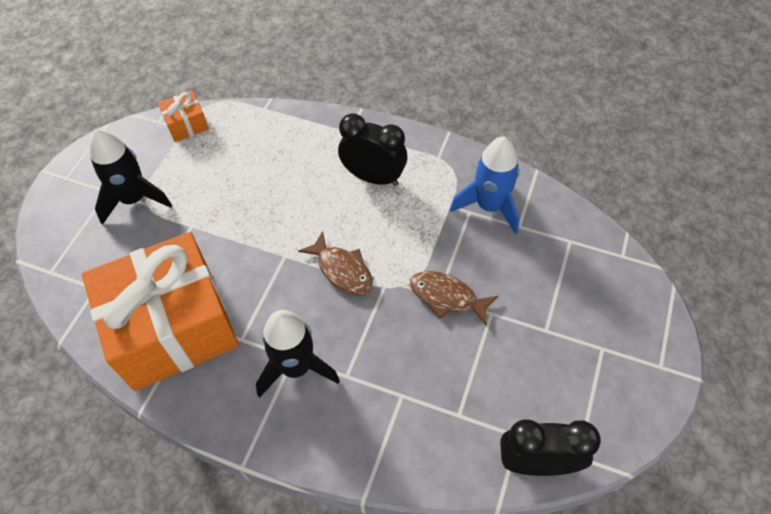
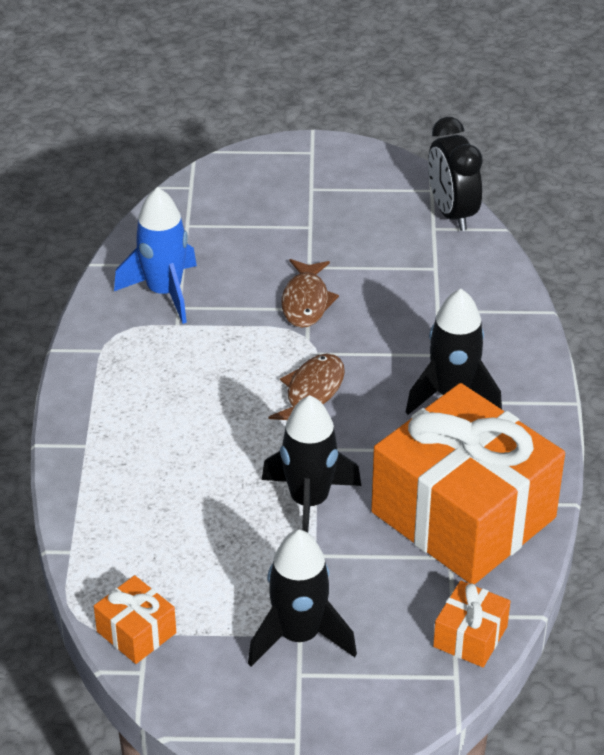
camera: 110 degrees left, 15 degrees down
(72, 291) = (470, 636): none -> orange gift
(237, 236) = (309, 502): none -> black rocket
(373, 177) = (159, 400): black clock -> none

